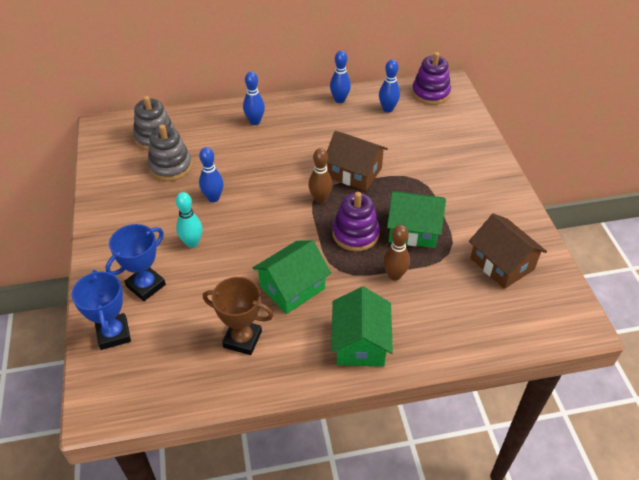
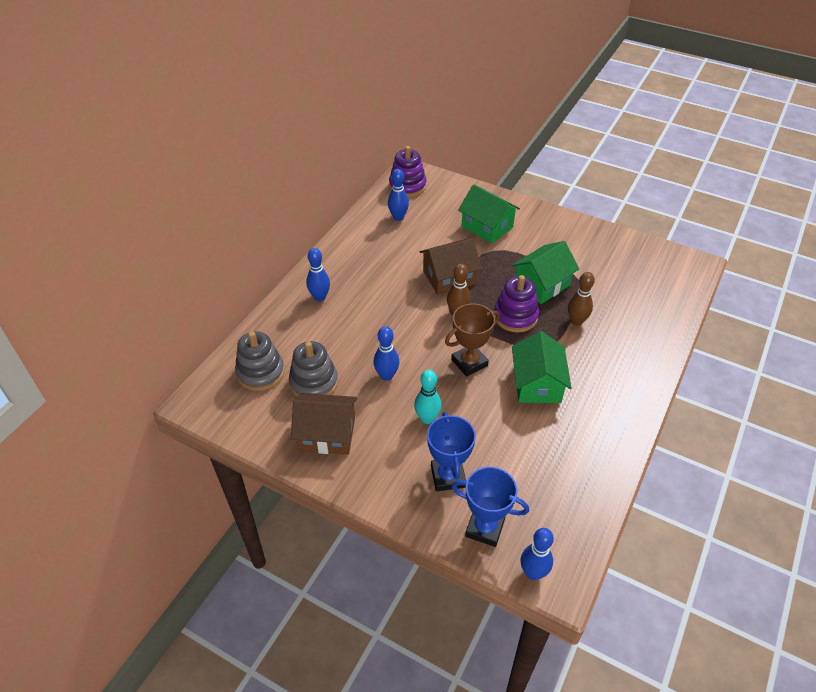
camera: 50 degrees left, 0 degrees up
(242, 339) = (564, 443): brown trophy -> brown trophy (469, 363)
(339, 100) = (355, 235): blue bowling pin -> blue bowling pin (533, 572)
(360, 343) = (624, 378): green house -> green house (487, 227)
(502, 264) = (614, 263): brown house -> brown house (327, 434)

